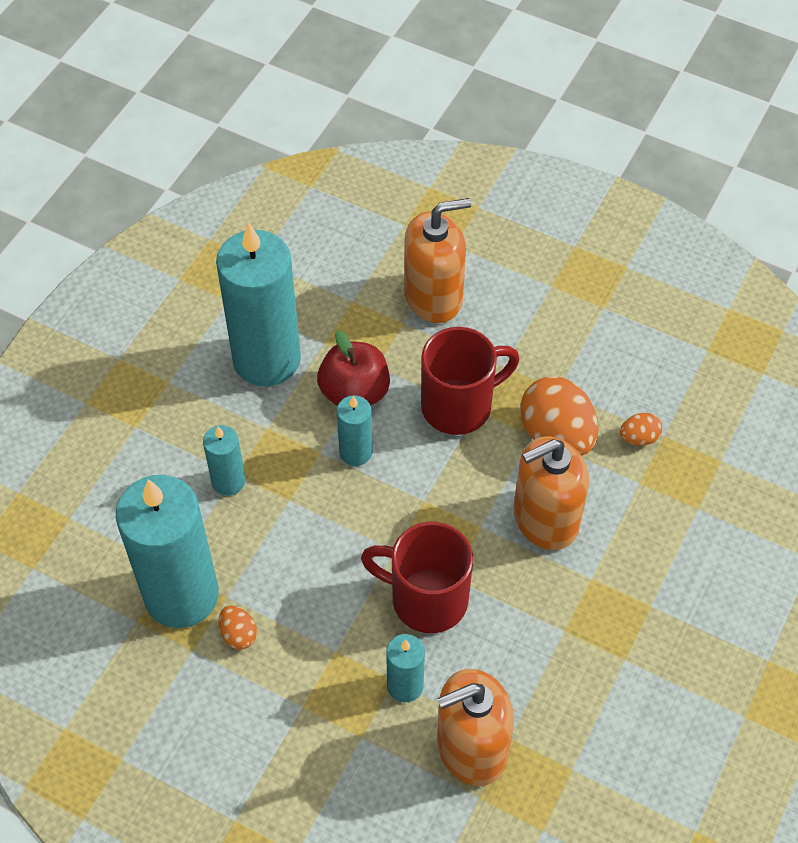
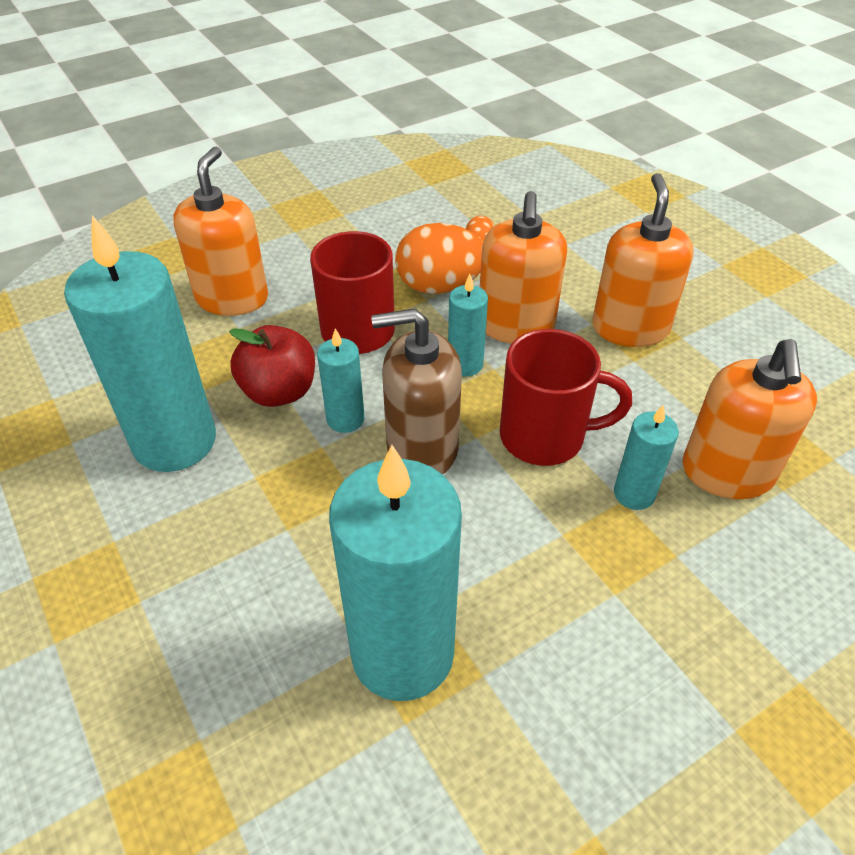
camera: 60 degrees left, 10 degrees down
(228, 481) = (291, 539): turquoise candle -> turquoise candle (465, 364)
(238, 634) = (491, 616): orange egg -> none
(359, 518) = (422, 448): none -> brown soap dispenser
(426, 598) = (545, 437): red mug -> red mug turned 135 degrees counterclockwise
(607, 611) = (630, 328): none -> orange soap dispenser

